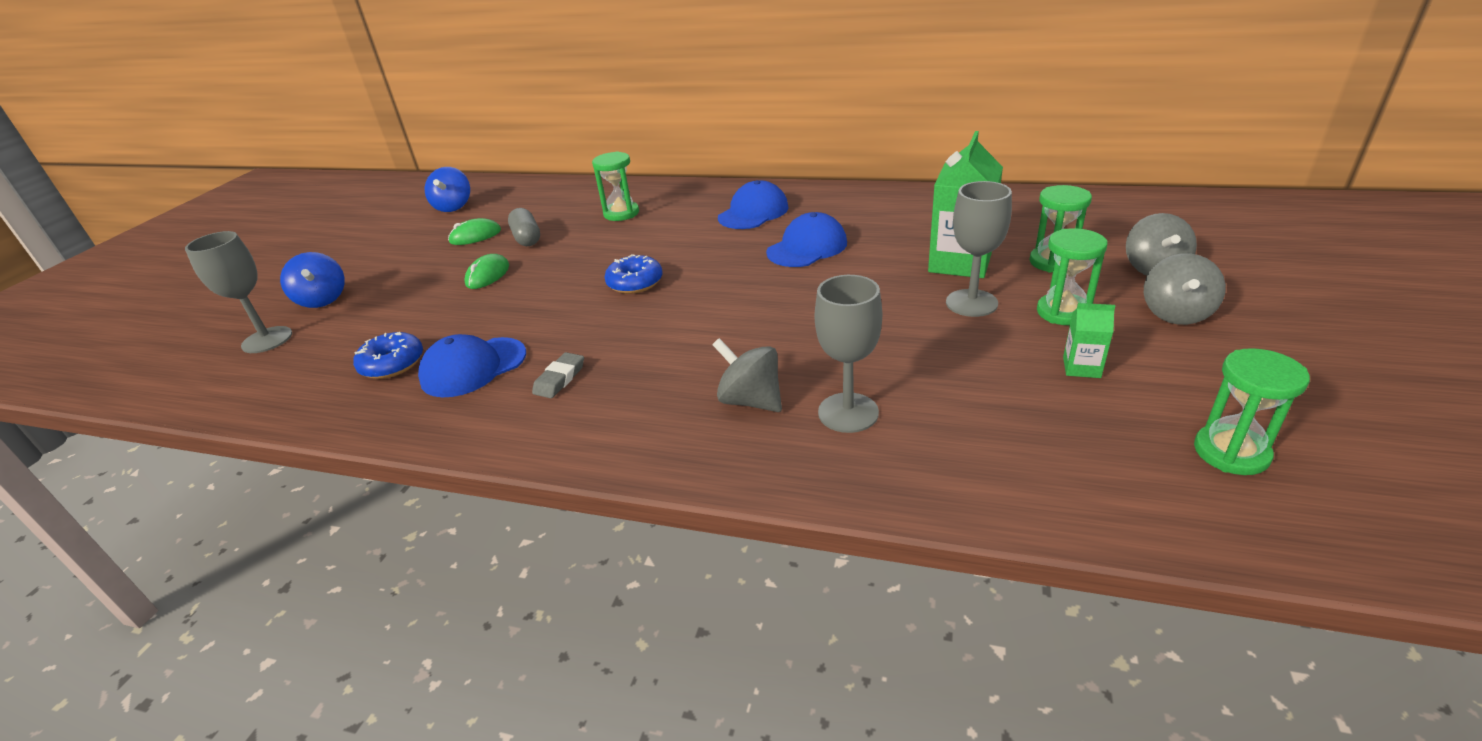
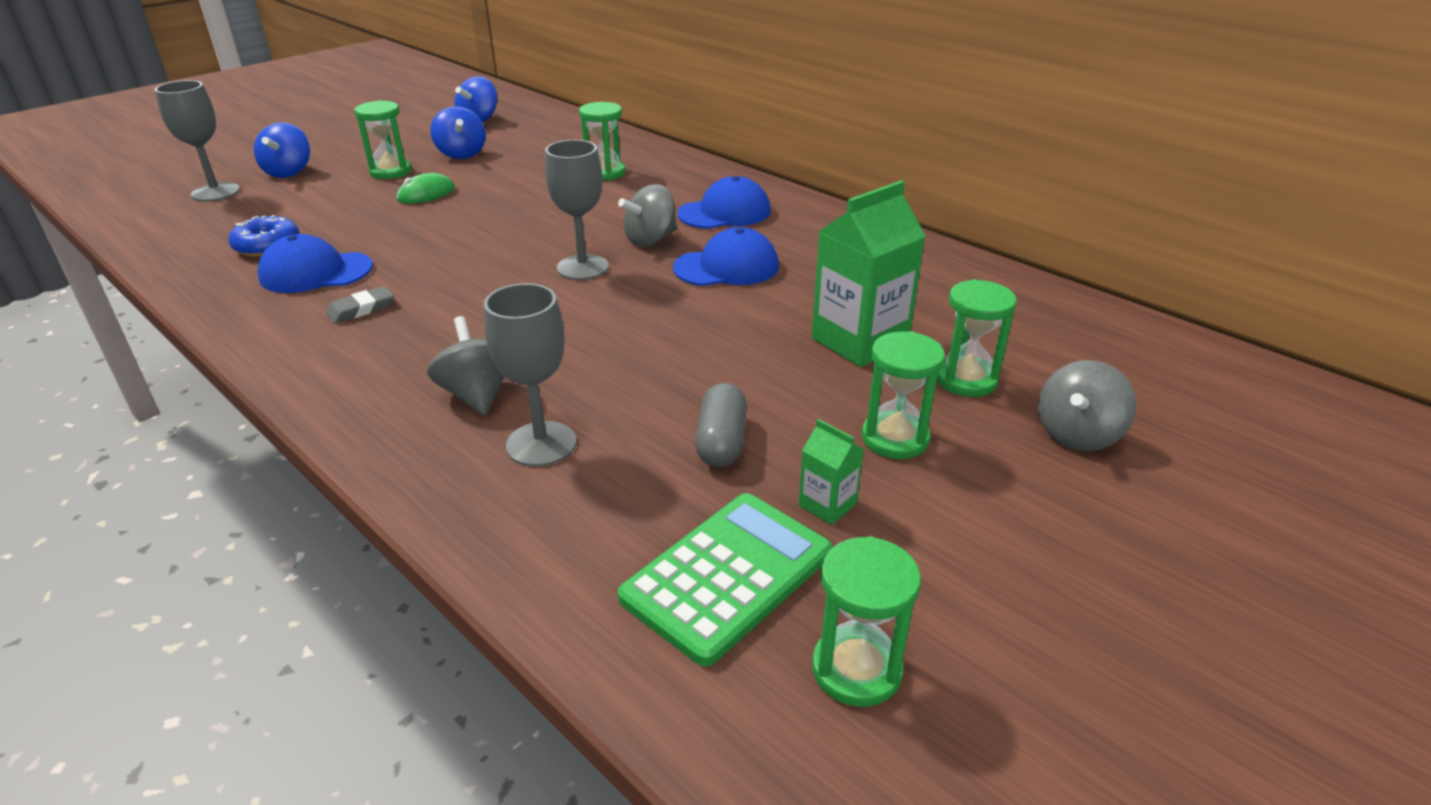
camera: 25 degrees right, 0 degrees up
(427, 269) = (390, 171): none -> green hourglass
(475, 236) = (461, 154): green mouse -> blue spinning top
(527, 238) = (498, 170): grey capsule -> grey capsule (721, 442)
(635, 283) = (529, 245): blue donut -> none
(971, 303) = (810, 388): grey goblet -> grey goblet (582, 267)
(1087, 437) = (728, 576): none -> green calculator
(1175, 314) = (1025, 495): grey spinning top -> grey spinning top (650, 240)

